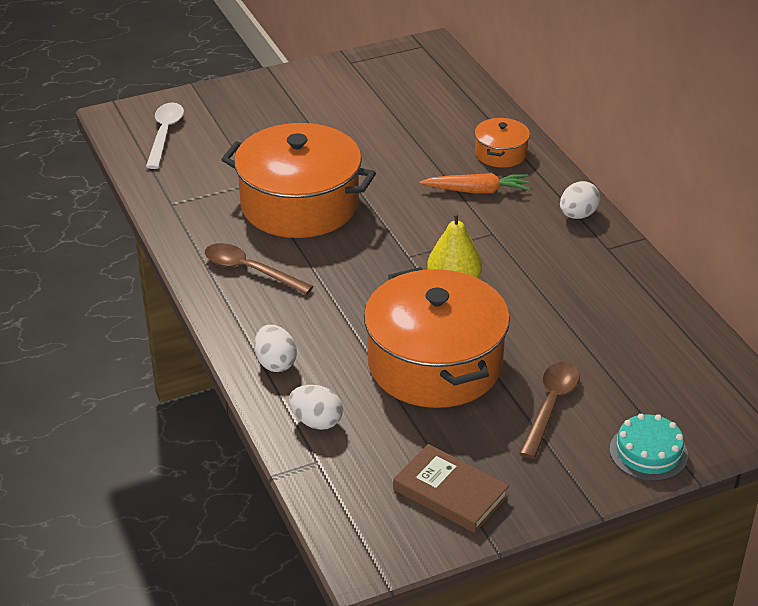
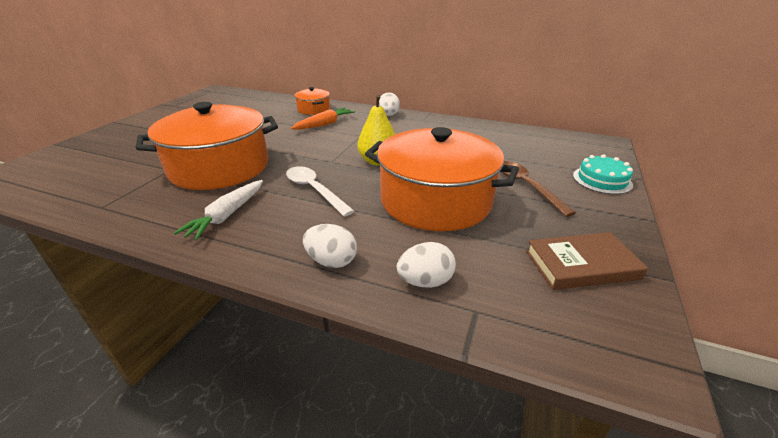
camera: 45 degrees left, 5 degrees down
(165, 134) = (52, 173): white spoon -> white spoon (314, 190)
(250, 270) = (227, 215): brown spoon -> white carrot

